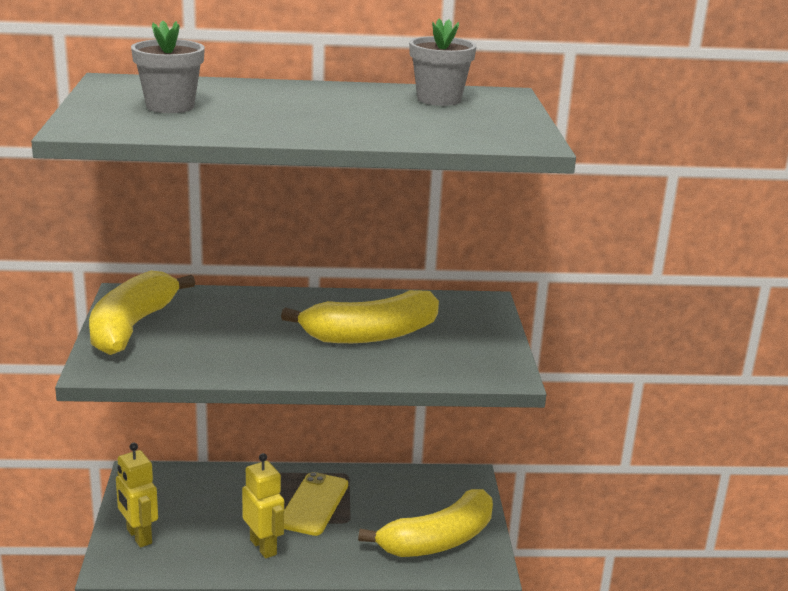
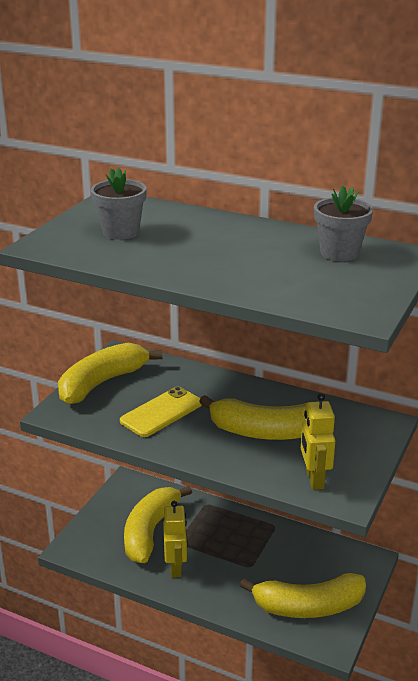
camera: 30 degrees right, 5 degrees up
(138, 536) = (99, 531): yellow robot -> yellow robot (314, 479)
(205, 519) = (150, 531): none -> yellow banana
(314, 504) = (233, 544): yellow phone -> yellow phone (161, 412)

